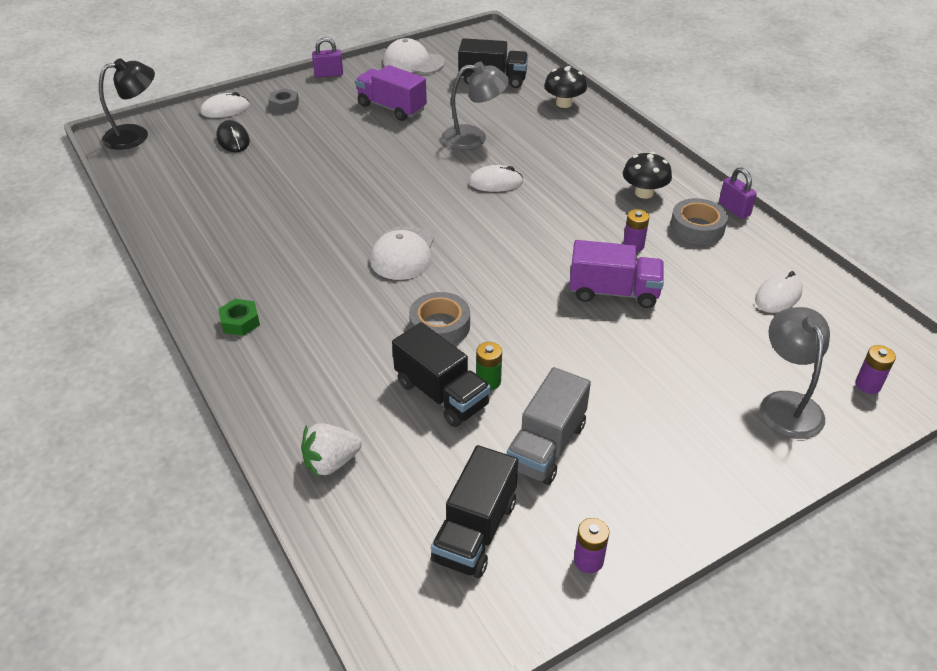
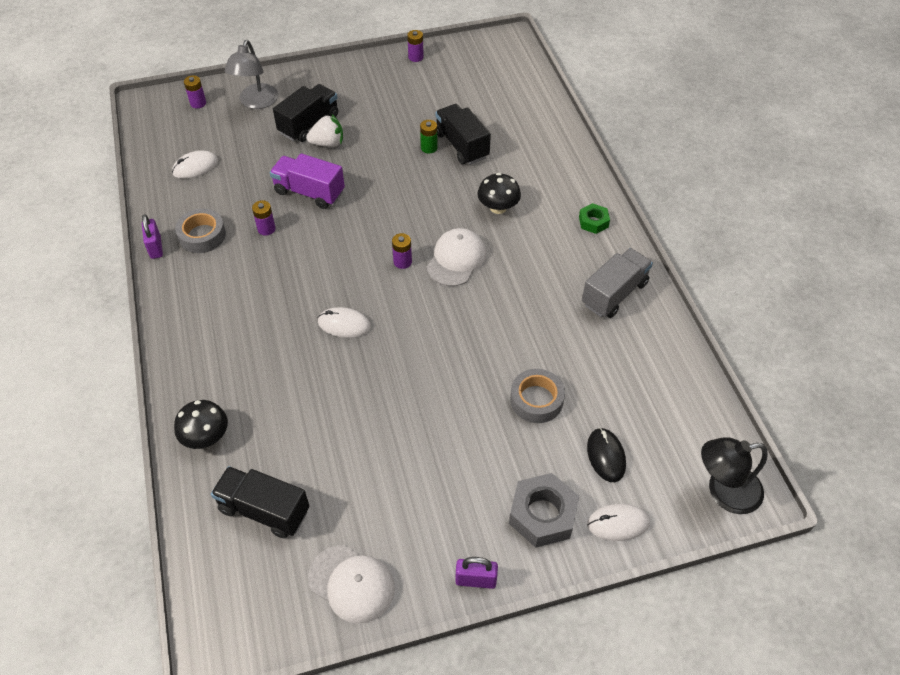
camera: 165 degrees left, 10 degrees up
(284, 105) = (542, 515): grey nut -> grey nut, size x1.78
(331, 462) = (538, 121): white strawberry -> white strawberry (328, 143)
(391, 107) = (411, 477): purple truck -> none
(440, 326) = (447, 191): grey tape -> grey tape (536, 400)
(462, 241) = (402, 262): none -> purple battery
(474, 138) = (337, 397): grey lamp -> none
(475, 531) = (467, 77): black truck -> black truck (309, 124)
(546, 446) = (411, 107): grey truck -> grey truck (614, 294)
(644, 193) = (217, 282): black mushroom -> black mushroom (498, 207)

